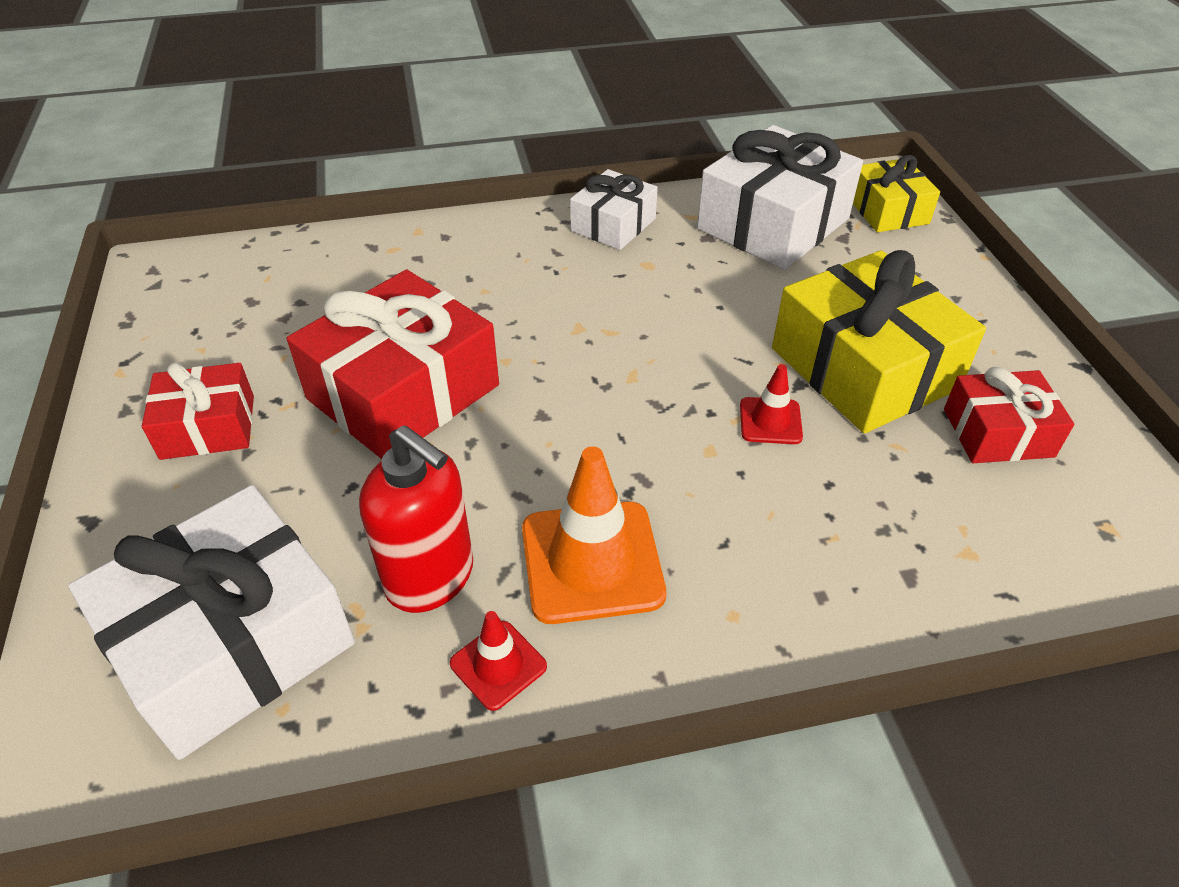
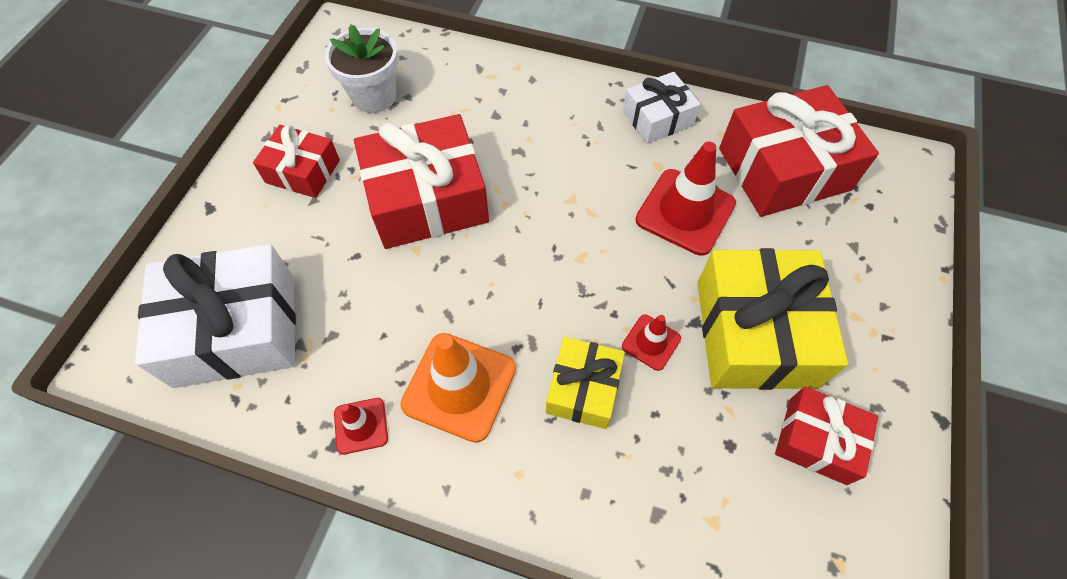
camera: 30 degrees right, 15 degrees up
(254, 316) = (374, 96): none -> white flower pot
(430, 577) = (360, 345): red soap dispenser -> none
(708, 293) = (685, 212): none -> red traffic cone
(773, 224) = (783, 169): white gift -> red gift
(887, 210) = (892, 196): yellow gift -> yellow gift (583, 389)

